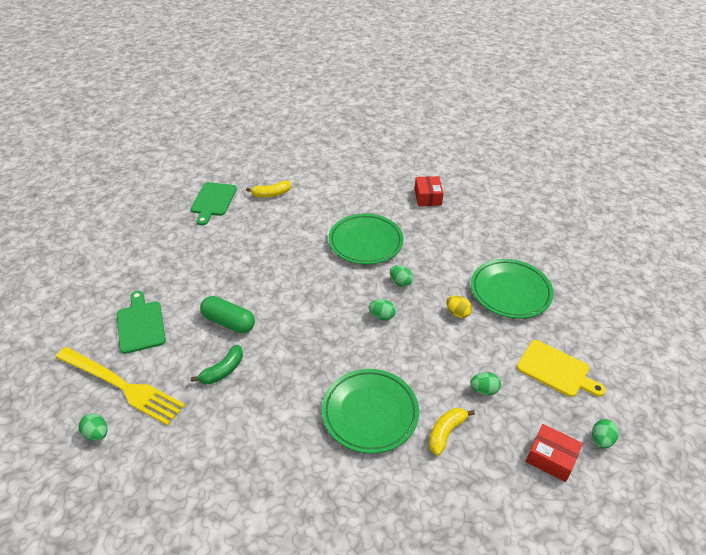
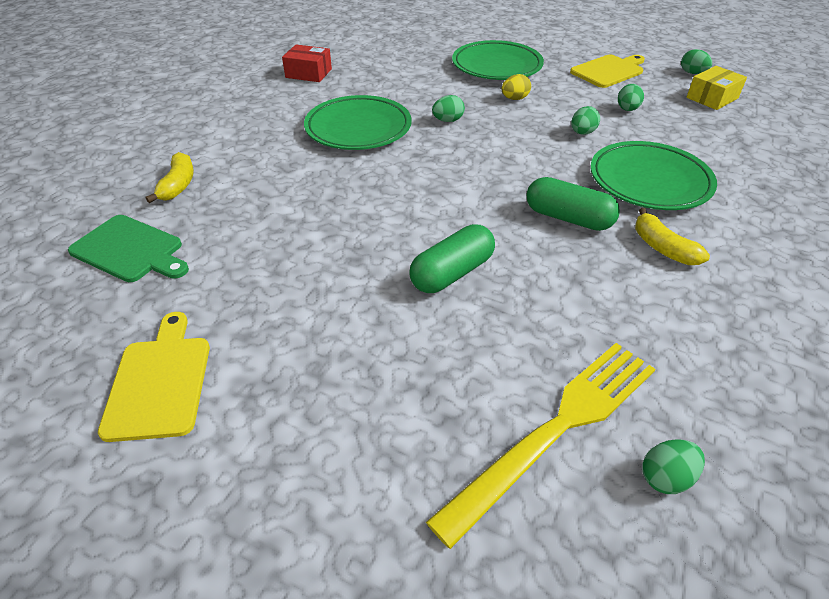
camera: 70 degrees left, 0 degrees up
(132, 245) = (159, 381): none -> yellow cutting board
(140, 324) = (408, 387): green cutting board -> none
(223, 370) = (552, 293): green banana -> none
(302, 368) = (568, 218): none -> green capsule
(382, 316) = (499, 144): green egg -> green egg (582, 133)
(445, 432) = (680, 141): yellow banana -> yellow banana (662, 248)
(551, 458) = (712, 98): red box -> yellow box

